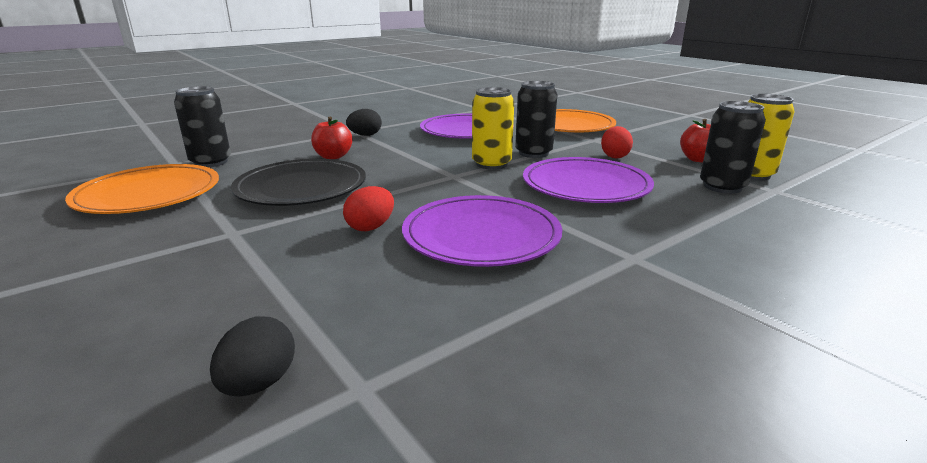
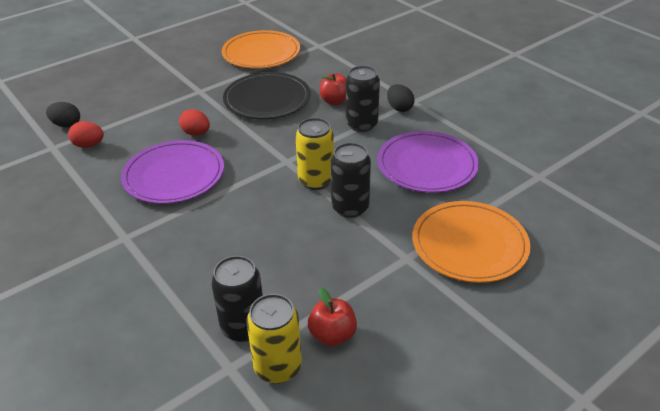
camera: 90 degrees right, 15 degrees up
(211, 162) = (320, 57): black can -> black can (361, 124)
(586, 185) = (258, 232): purple plate -> none
(614, 156) = (342, 265): red egg -> red egg (89, 145)

